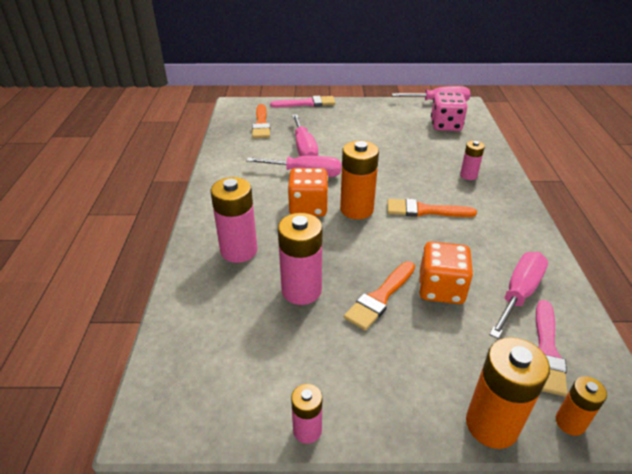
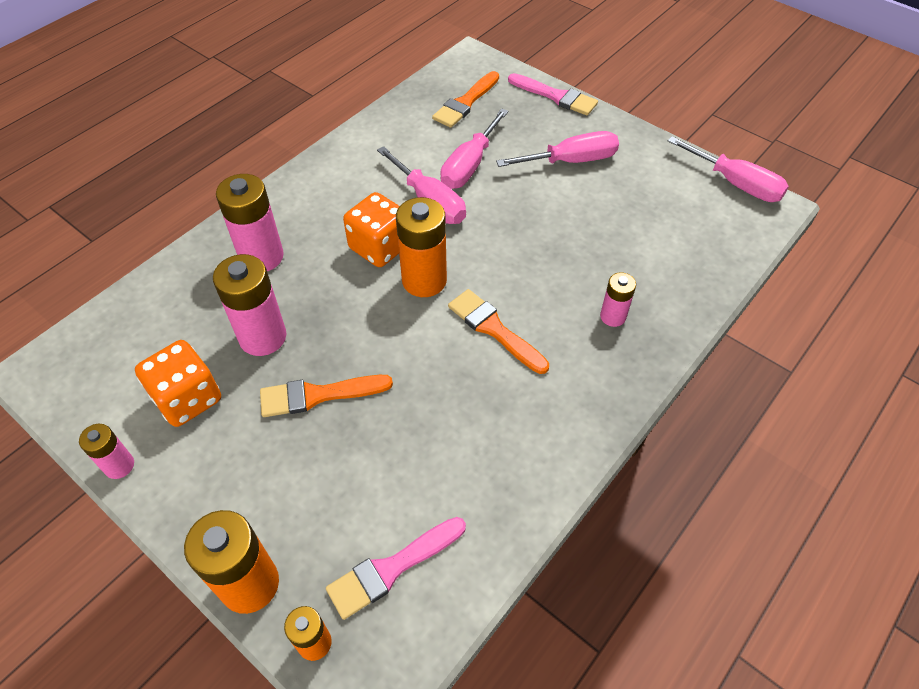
camera: 40 degrees right, 15 degrees up
(441, 289) = (384, 429): orange dice -> orange dice (188, 398)
(446, 125) = (691, 226): pink dice -> none
(519, 294) = (454, 494): pink screwdriver -> pink screwdriver (571, 161)

